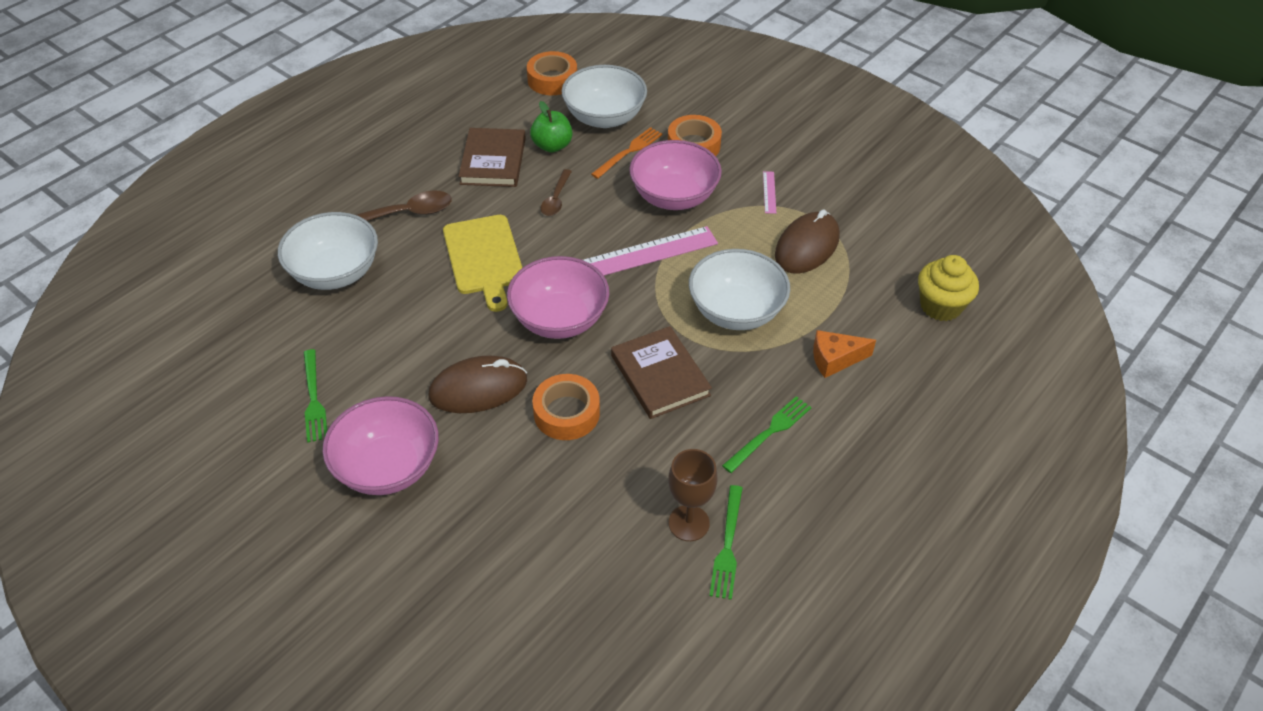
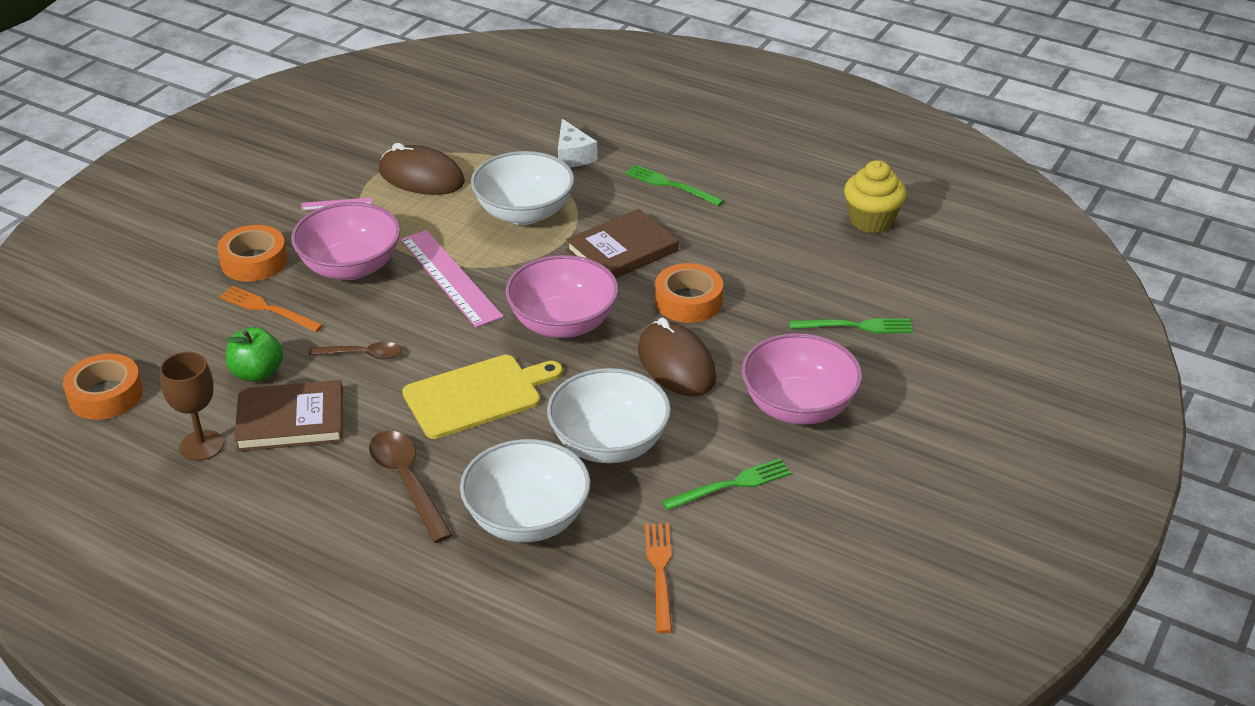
camera: 100 degrees left, 10 degrees down
(245, 339) = (660, 572): none -> orange fork
(604, 117) = (196, 337): white bowl -> white bowl (609, 444)
(689, 523) = (783, 219): brown goblet -> brown goblet (201, 445)
(727, 545) = (796, 198): green fork -> green fork (855, 326)
(835, 359) = (573, 156): orange cheese -> white cheese
(940, 306) = (491, 104): yellow cupcake -> yellow cupcake (871, 221)

